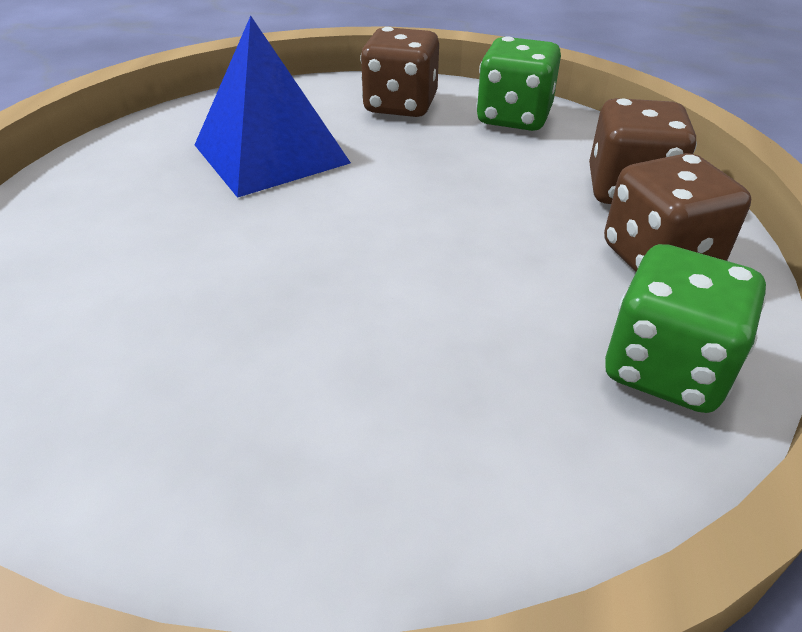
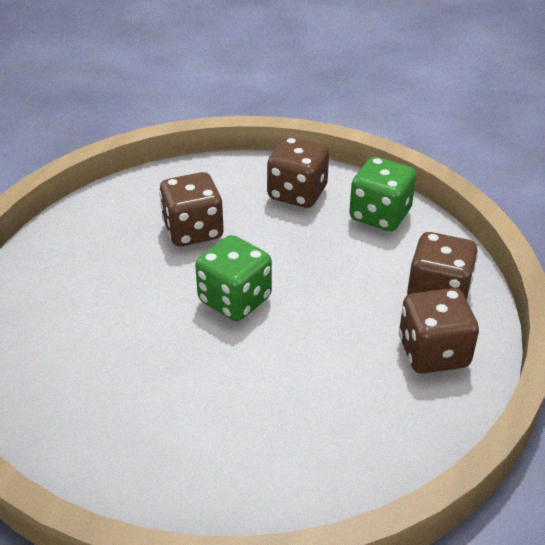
camera: 10 degrees right, 0 degrees up
(271, 153) = (193, 231): blue pyramid -> brown dice
(665, 368) = (400, 429): green dice -> green dice (235, 300)

